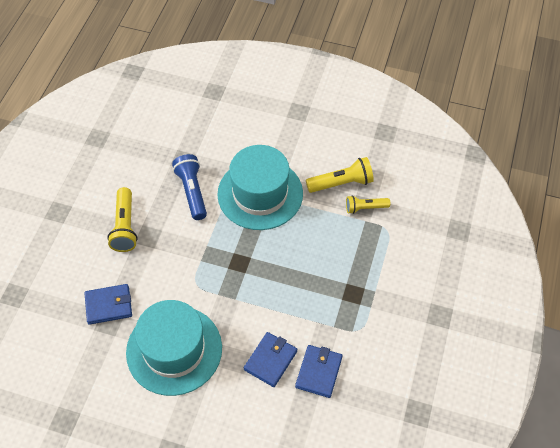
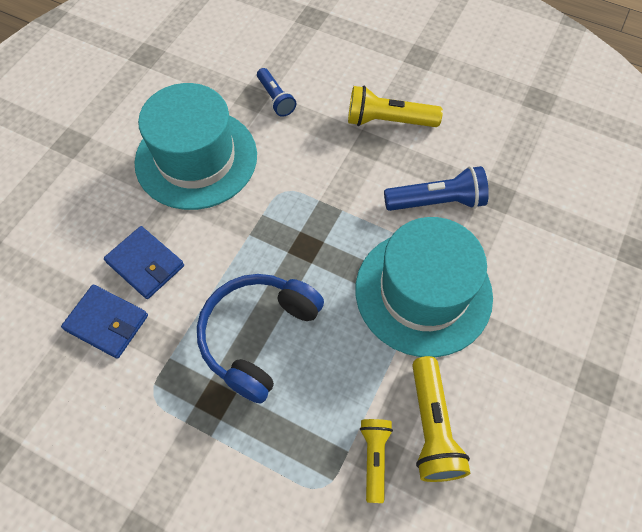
camera: 100 degrees right, 5 degrees up
(109, 305) = (276, 98): blue wallet -> blue flashlight
(308, 279) = (257, 336): none -> blue headphones

